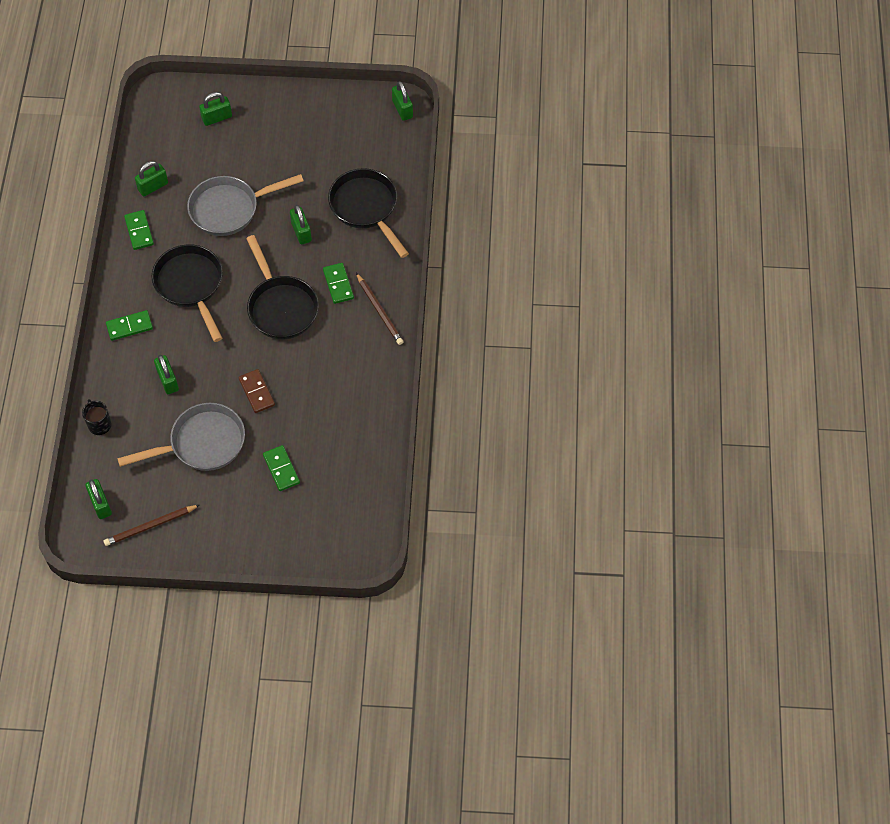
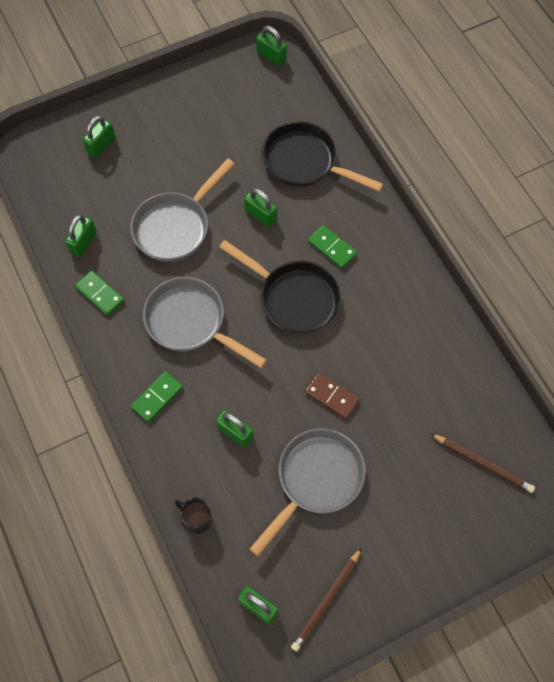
camera: 30 degrees left, 5 degrees up
(191, 286) = (190, 322): black pan -> grey pan
(281, 469) = (412, 462): green domino -> none
(379, 311) = (389, 253): brown pencil -> brown pencil (483, 463)

